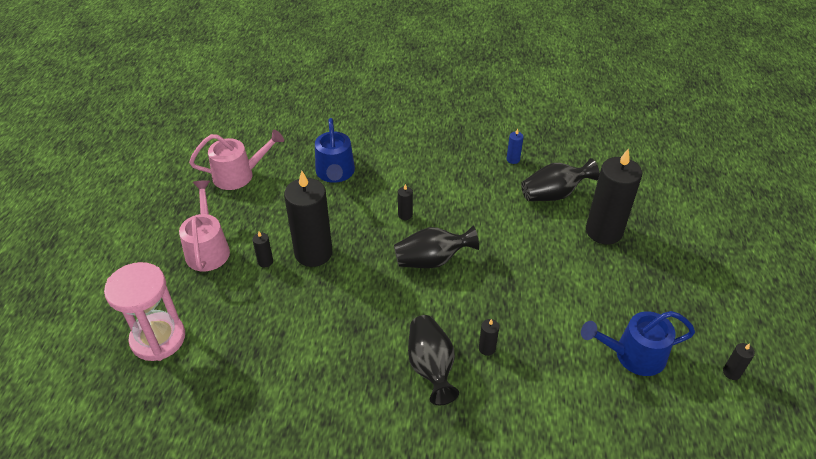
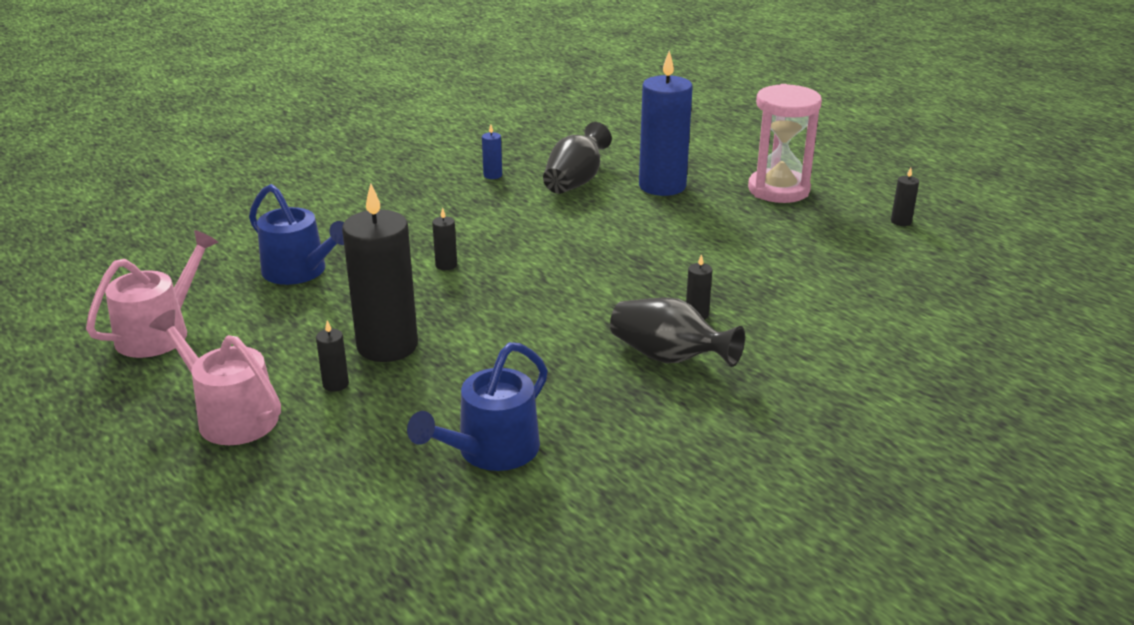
camera: 45 degrees left, 15 degrees down
(158, 338) = (301, 530): pink hourglass -> pink hourglass (778, 190)
(432, 260) = (535, 283): black vase -> none
(604, 231) = (662, 186): black candle -> blue candle
(633, 355) = (819, 250): blue watering can -> blue watering can (491, 451)

